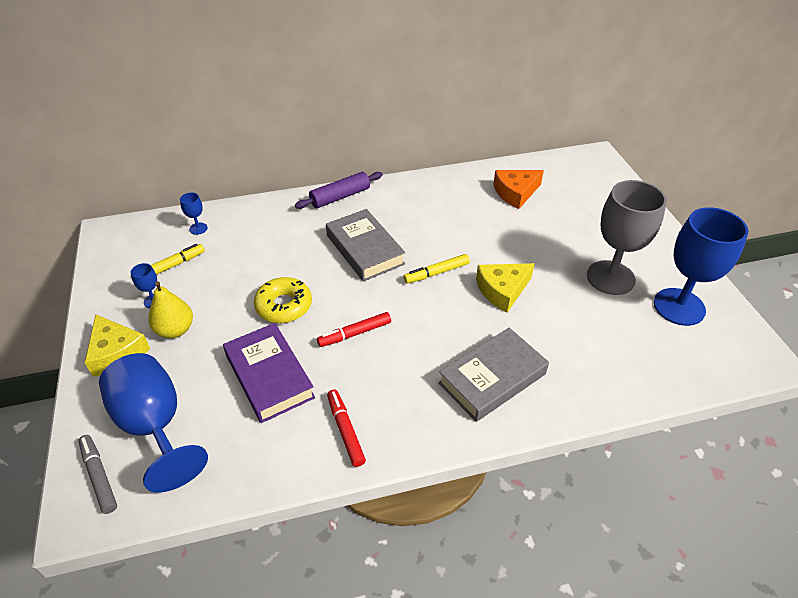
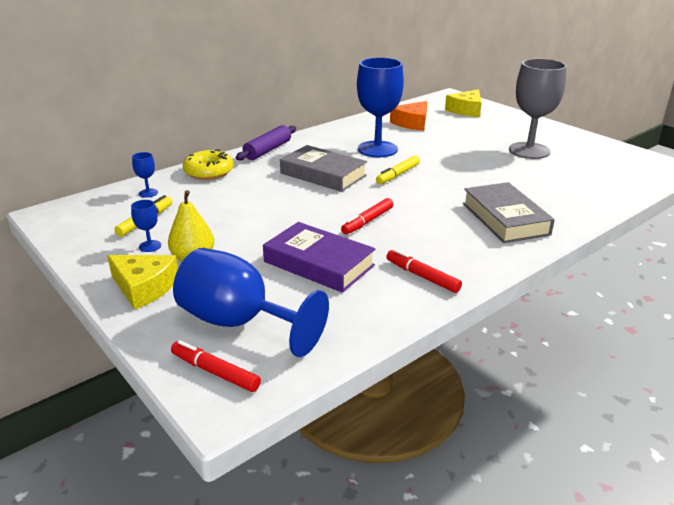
camera: 25 degrees left, 15 degrees down
(99, 476) = (215, 372): grey marker -> red marker
(284, 306) = (285, 220): yellow donut -> yellow donut (209, 172)
(492, 378) = (505, 219): grey book -> grey book turned 45 degrees counterclockwise
(502, 290) = (459, 173): yellow cheese -> yellow cheese (466, 110)
(679, 307) = (590, 155): blue goblet -> blue goblet (377, 149)

